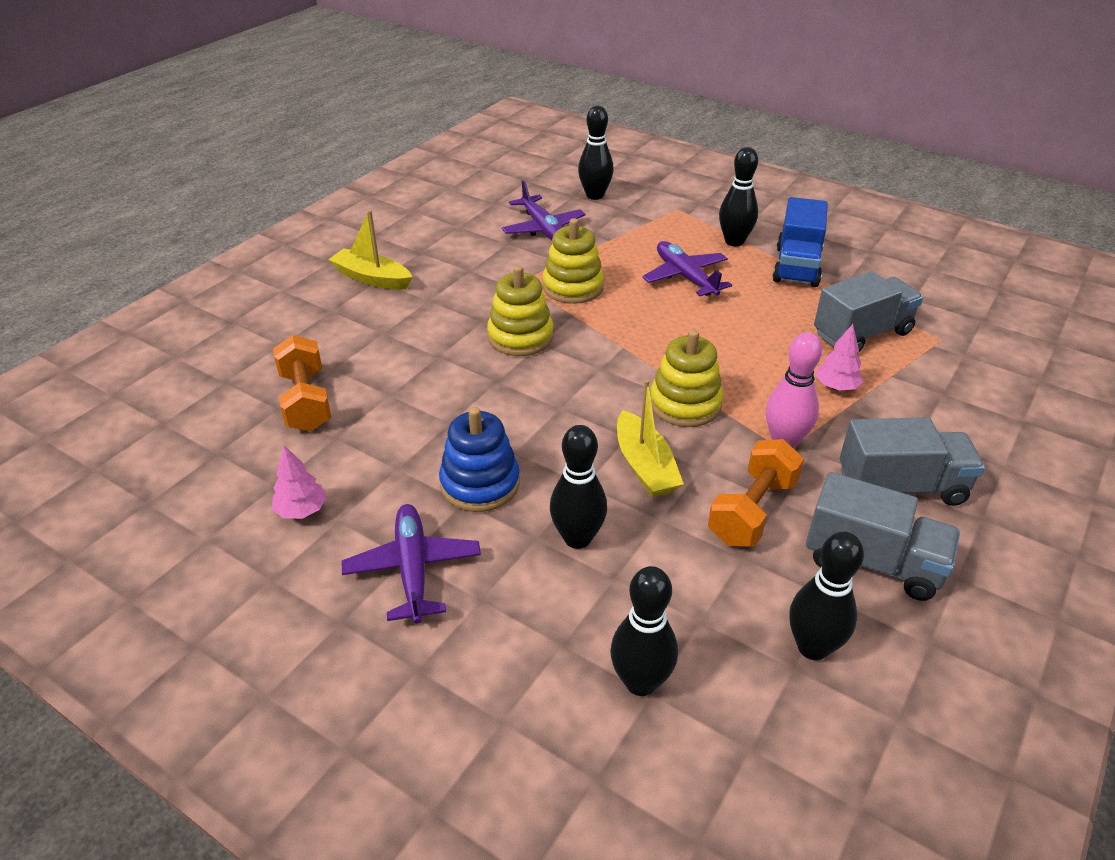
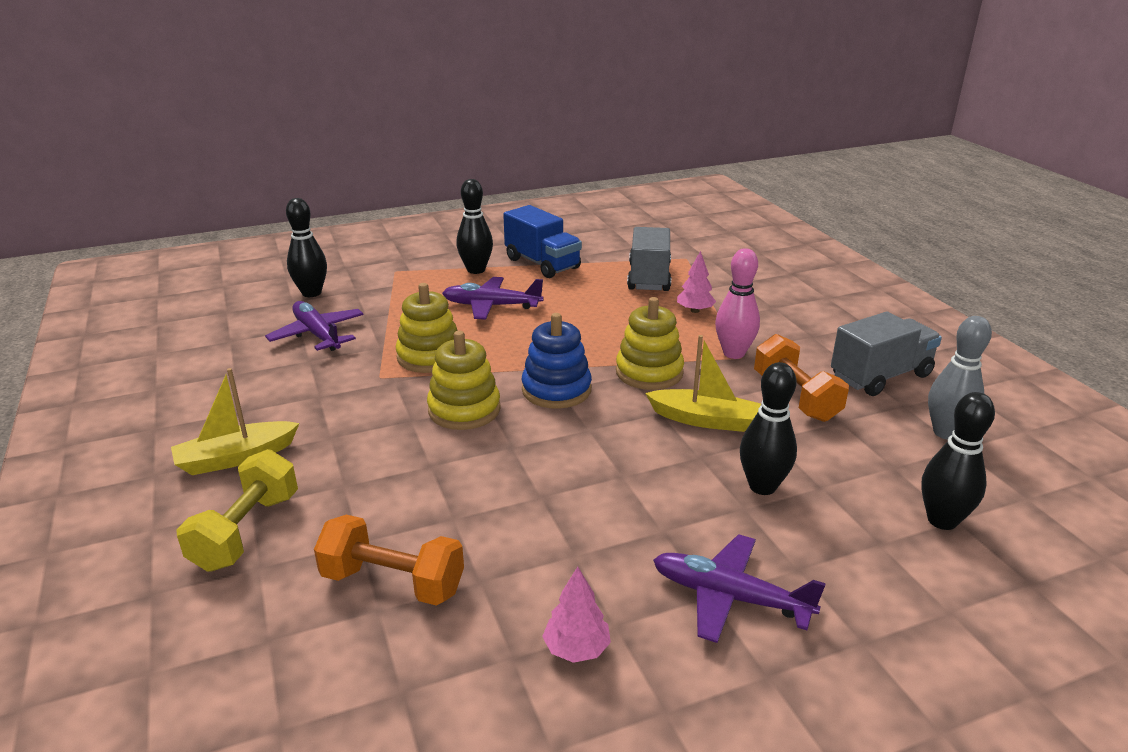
camera: 55 degrees left, 10 degrees down
(307, 322) = (246, 531): none -> yellow dumbbell
(480, 484) = (647, 512): blue stacking toy -> blue stacking toy (556, 390)
(543, 228) = (318, 335): purple plane -> purple plane turned 135 degrees counterclockwise
(812, 647) = (946, 432): black bowling pin -> grey bowling pin
(901, 487) = (817, 335): grey truck -> none

